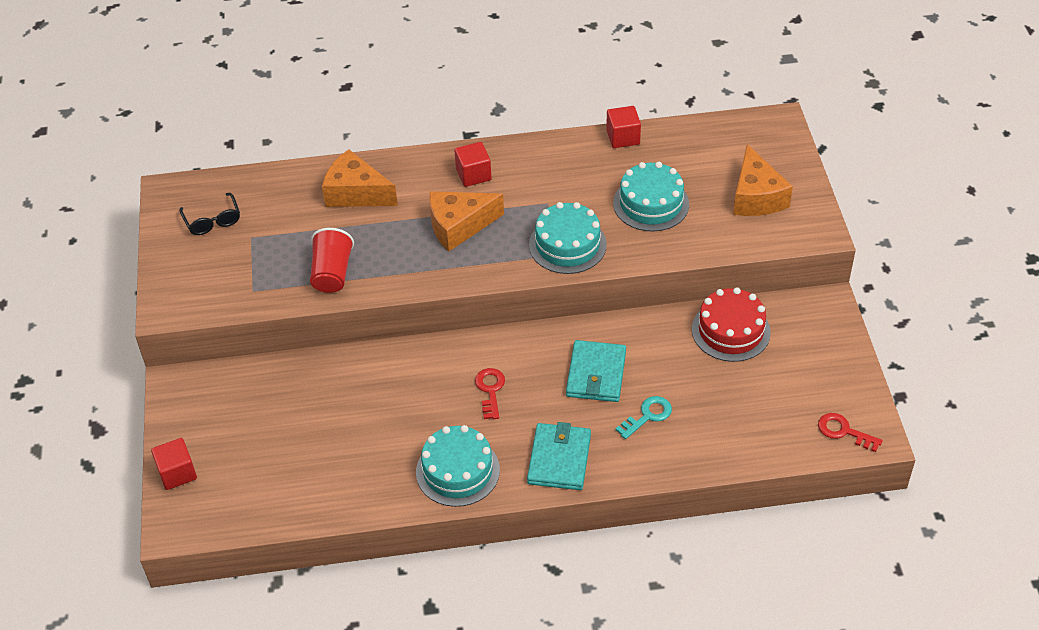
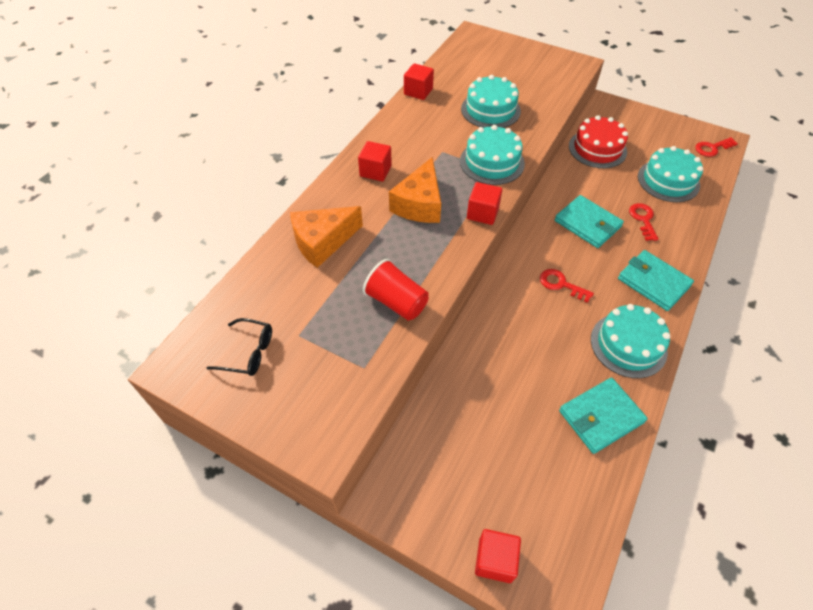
camera: 55 degrees left, 5 degrees up
(358, 483) = (601, 416): none -> turquoise wallet
(488, 273) = (482, 213): none -> red cube
(648, 415) = (643, 219): turquoise key -> red key
(737, 413) = (668, 181): none -> turquoise cake
(756, 196) = (527, 70): orange cheese -> none

